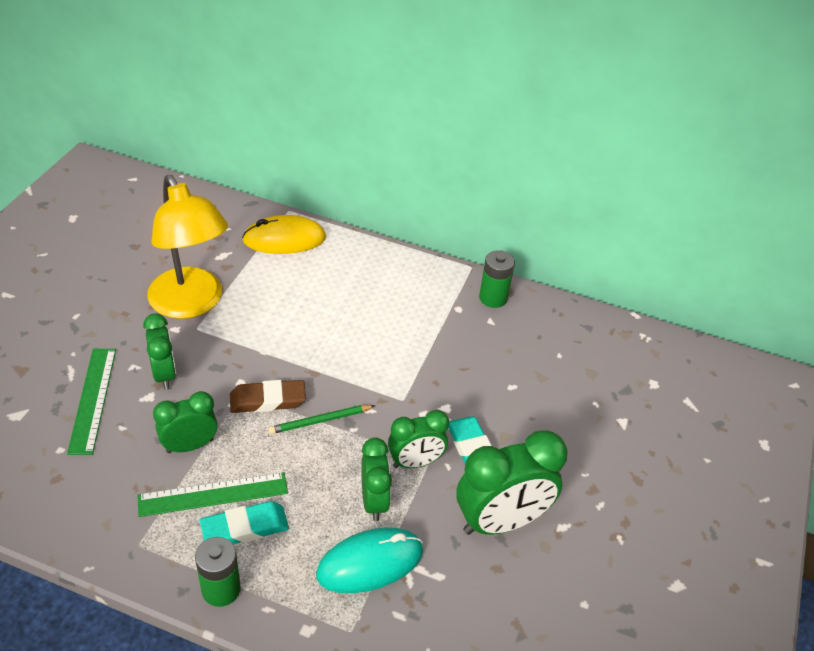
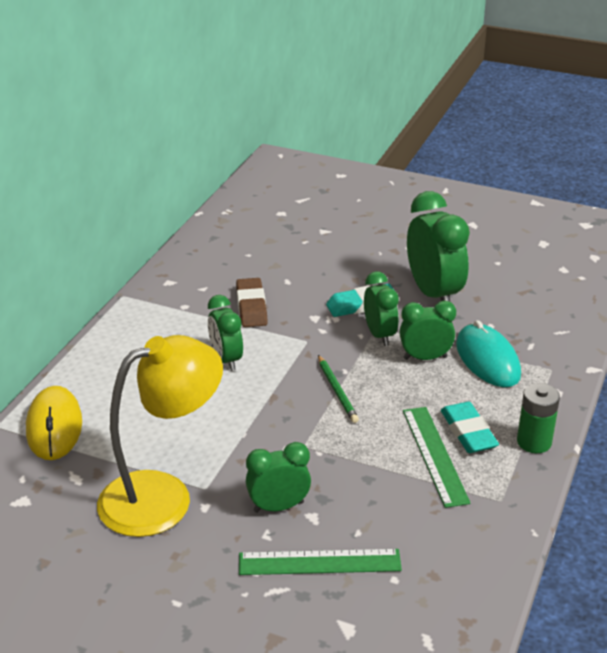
camera: 85 degrees left, 10 degrees down
(190, 445) = (377, 477): green clock -> green clock (226, 359)
(267, 400) = (312, 426): brown eraser -> brown eraser (251, 307)
(493, 298) = (171, 285): green battery -> none

